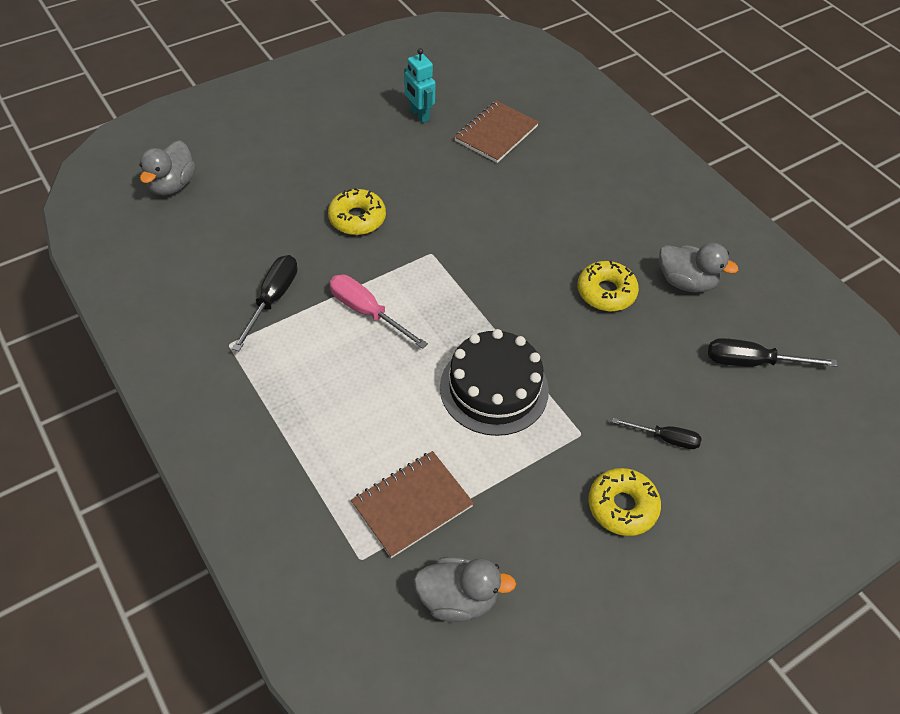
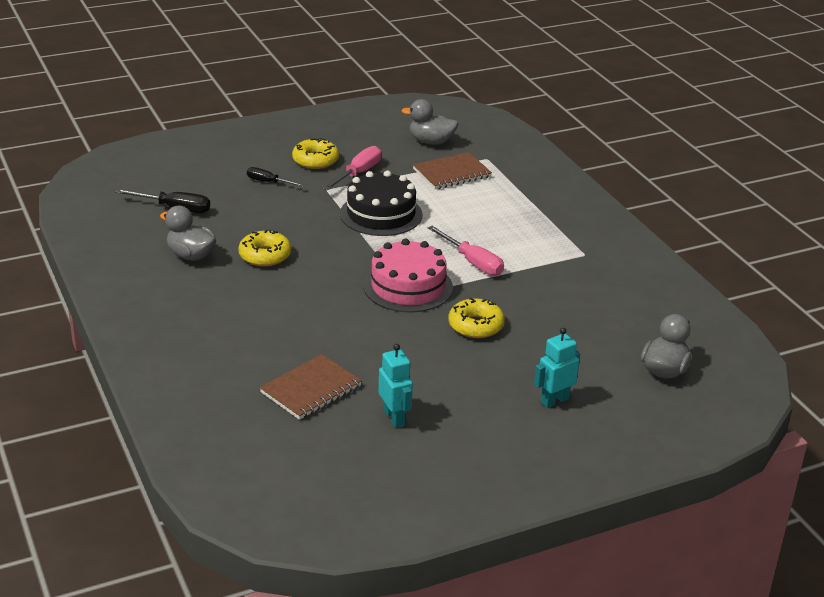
camera: 170 degrees left, 20 degrees down
(272, 299) = (552, 277): black screwdriver -> none
(282, 143) = (554, 400): none -> turquoise robot
(435, 264) = (408, 286): none -> pink cake
(549, 481) = (358, 173): none -> pink screwdriver

